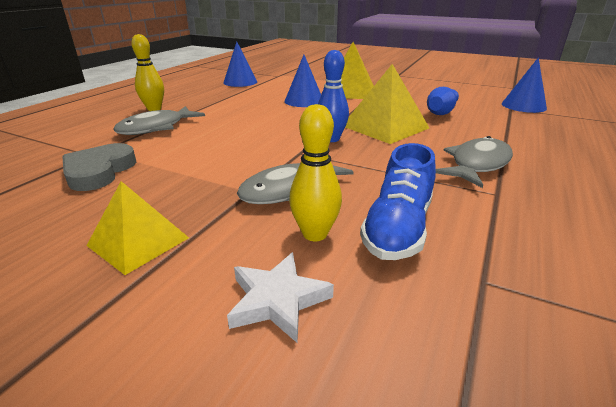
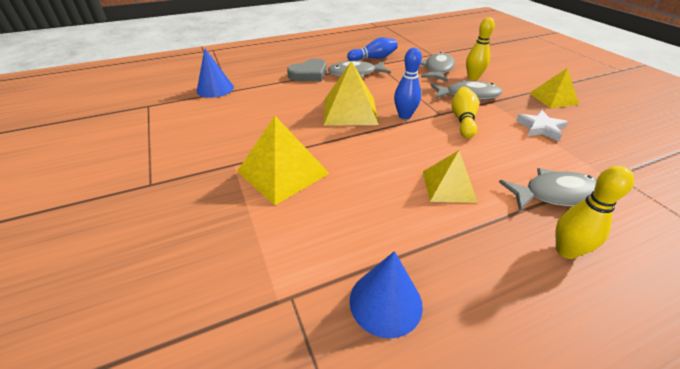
camera: 140 degrees left, 10 degrees up
(99, 171) = (595, 150): grey heart -> grey heart (309, 74)
(241, 112) = (448, 186): none -> yellow pyramid
(268, 154) = (463, 120): none -> yellow bowling pin
(278, 300) = (500, 69): white star -> white star (540, 128)
(304, 101) = (359, 176): blue cone -> none
(397, 228) = (438, 69): blue shoe -> grey fish
(441, 111) = (279, 107): blue bowling pin -> blue bowling pin (373, 58)

